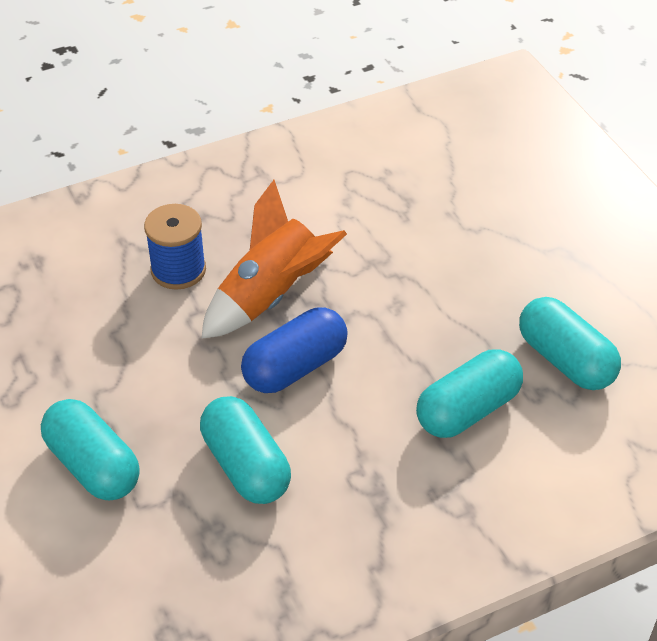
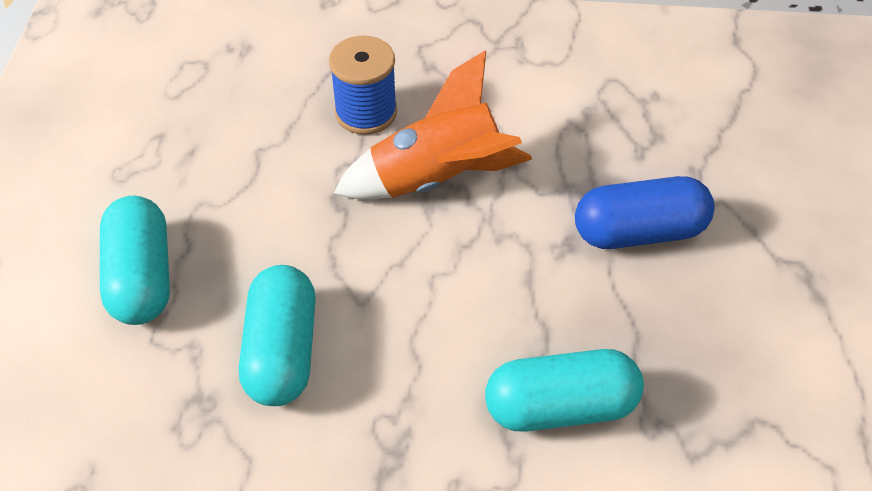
camera: 30 degrees right, 5 degrees up
(295, 367) = (408, 267): blue capsule -> blue capsule (639, 232)
(565, 360) = (717, 402): turquoise capsule -> none

